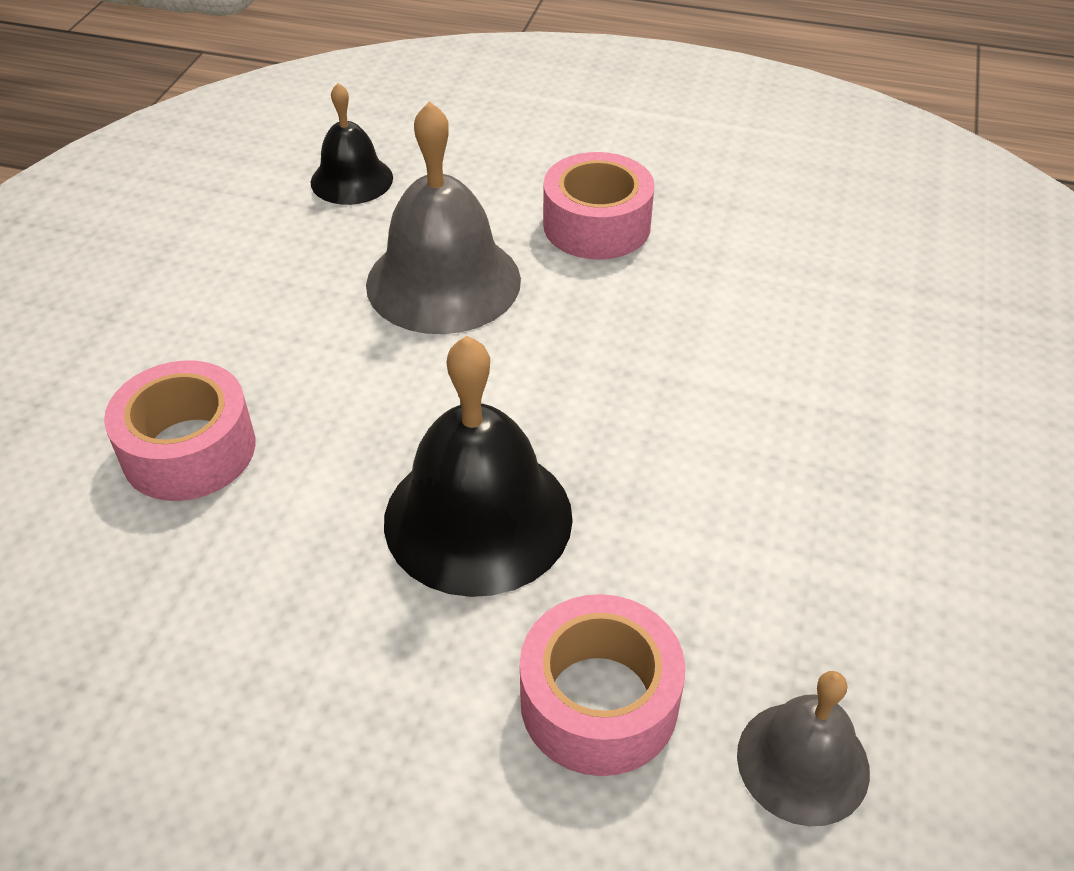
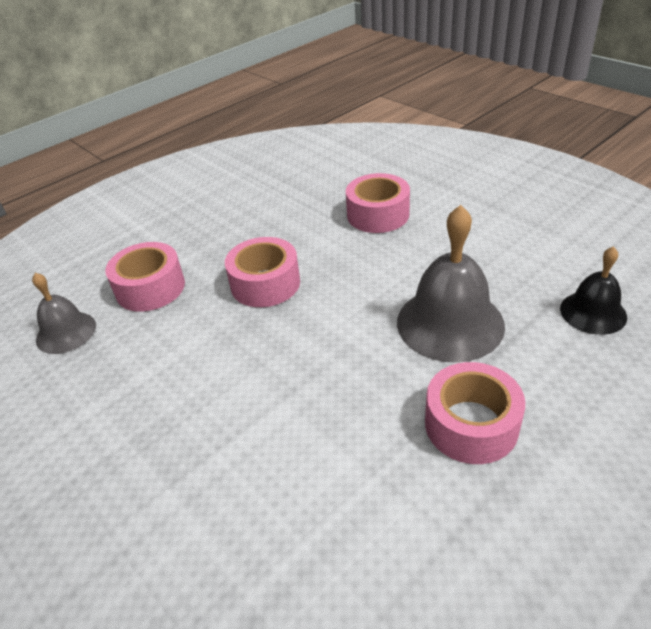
camera: 125 degrees right, 5 degrees down
(478, 518) = (265, 283): black bell -> pink tape

